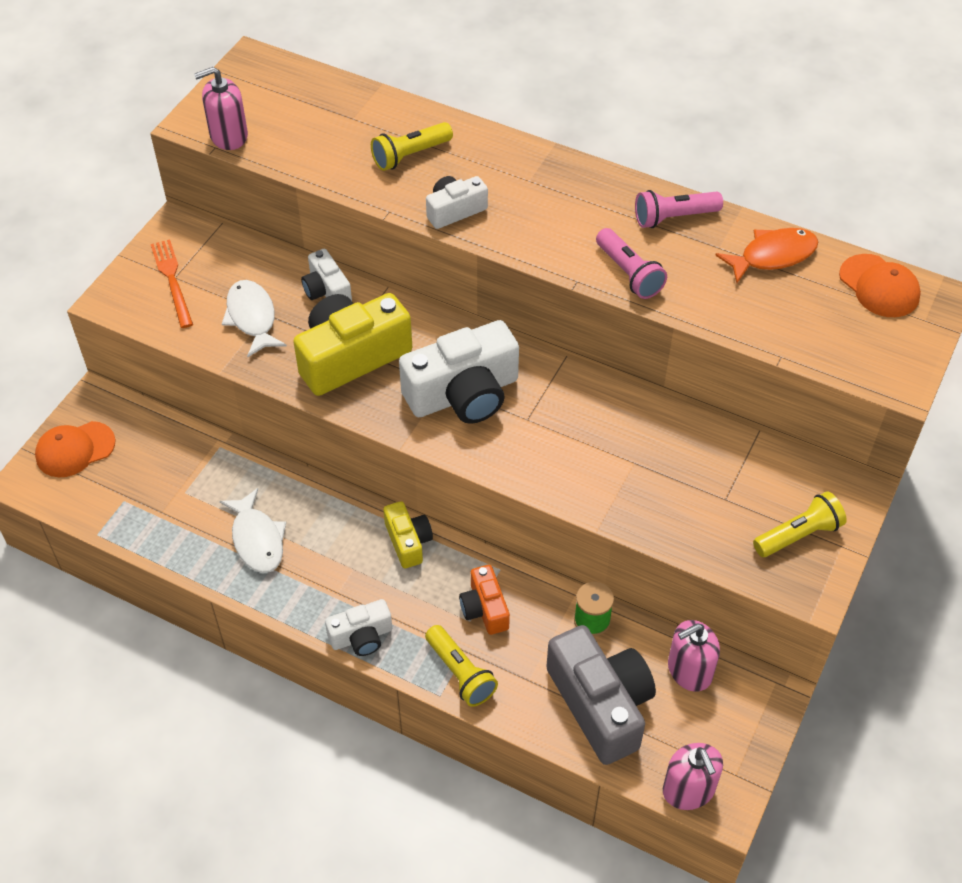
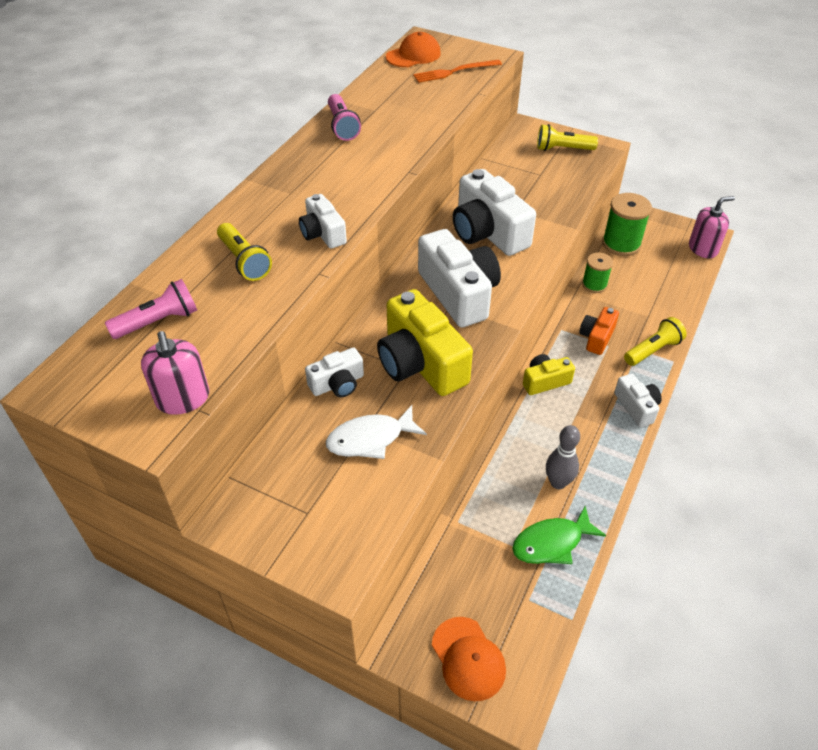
camera: 90 degrees left, 5 degrees down
(172, 280) = (312, 514): orange fork -> orange fork (454, 72)
(183, 526) = (551, 543): none -> green fish
(257, 539) = (558, 482): white fish -> grey bowling pin
(484, 608) = (596, 337): orange camera -> orange camera turned 135 degrees clockwise
(583, 428) = (488, 232): none -> white camera
(601, 704) = (656, 283): grey camera -> none
(629, 273) = (401, 148): pink flashlight -> pink flashlight (158, 321)
(689, 670) = (621, 244): pink soap dispenser -> green spool
(773, 256) = (384, 89): orange fish -> none
(798, 535) = (563, 149): yellow flashlight -> yellow flashlight turned 60 degrees counterclockwise

